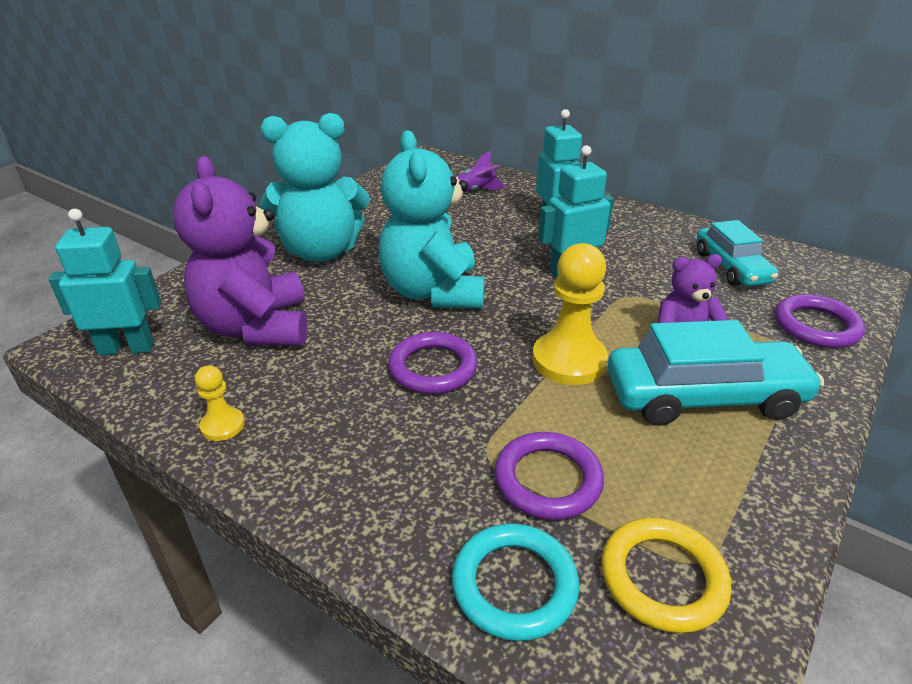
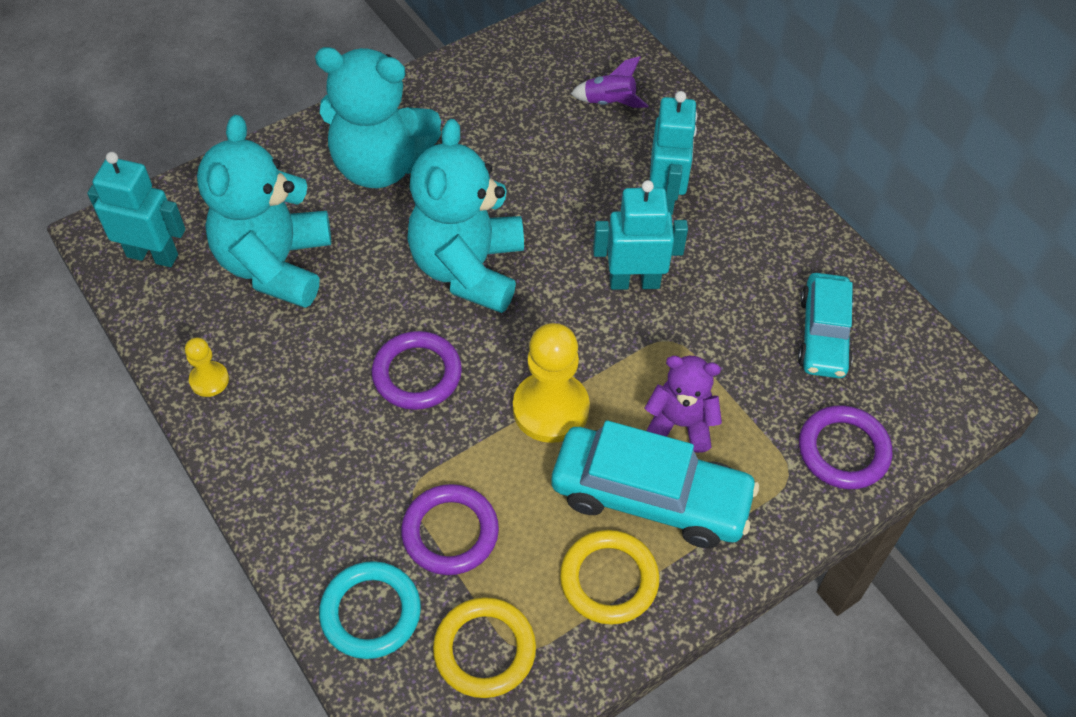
camera: 20 degrees right, 20 degrees up
(256, 327) = (275, 264): purple teddy bear -> turquoise teddy bear
(726, 470) = (609, 579): none -> yellow ring

